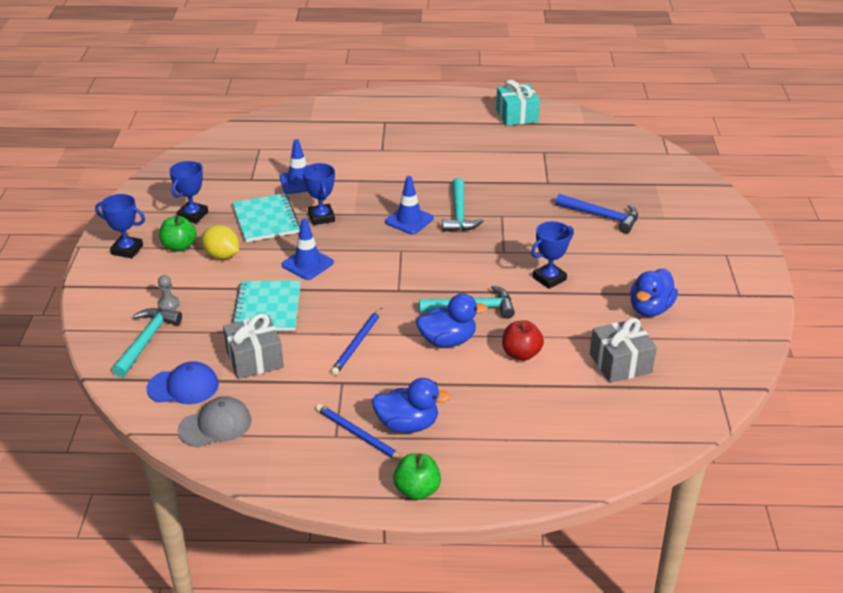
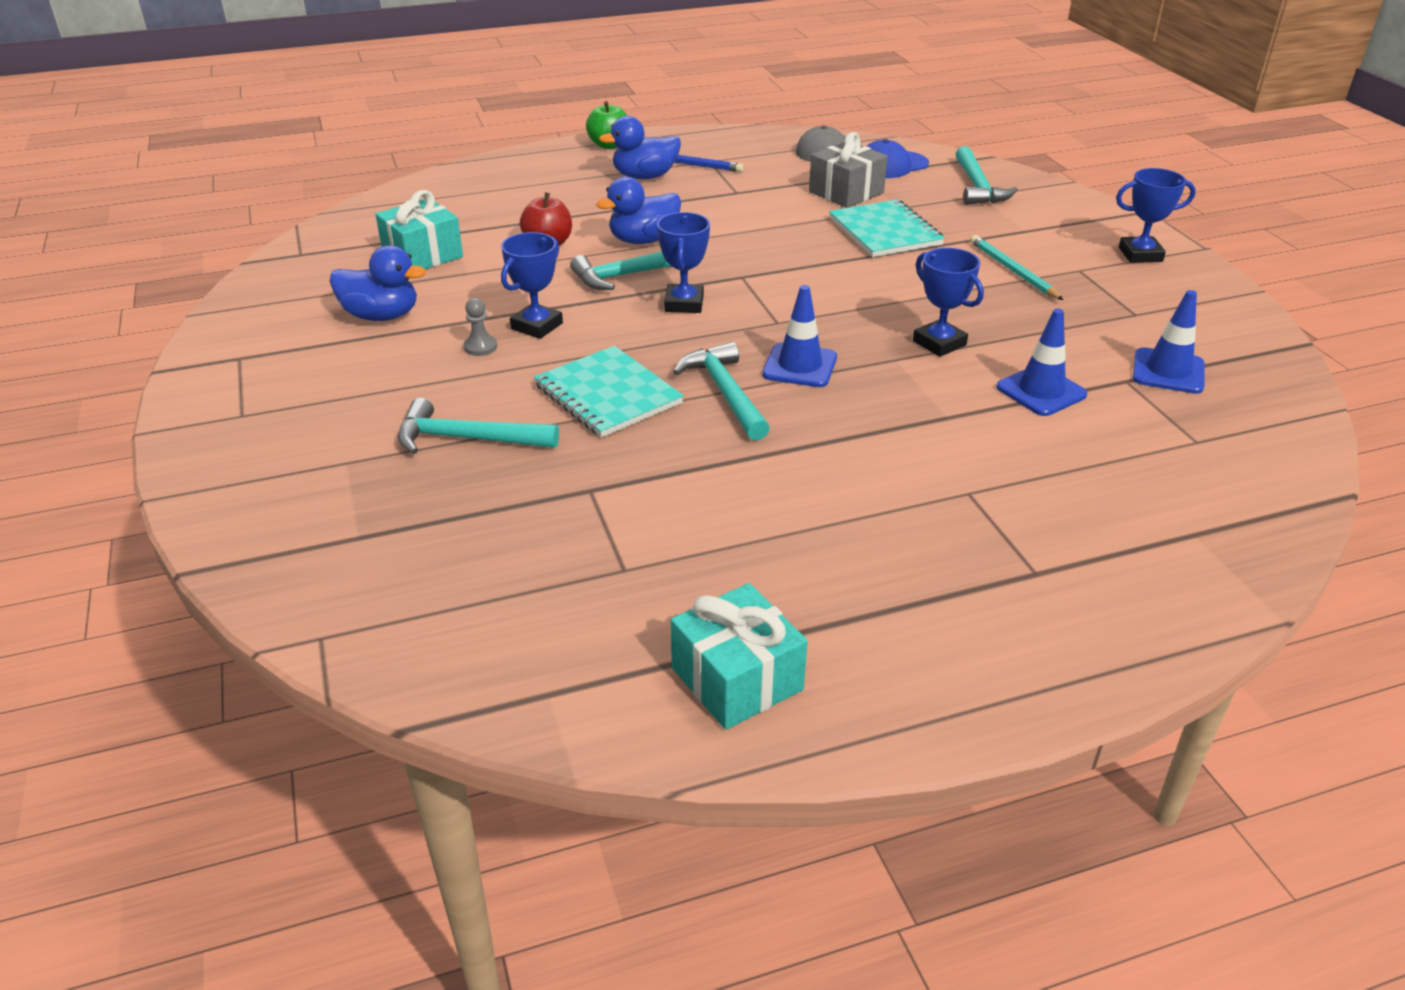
camera: 160 degrees right, 0 degrees up
(168, 304) = (1002, 216): grey pawn -> grey pawn (480, 347)
(179, 246) = (1082, 270): green apple -> none
(192, 215) = (1127, 309): blue trophy -> blue trophy (684, 303)
(222, 255) = (1012, 270): yellow lemon -> turquoise pencil
(266, 220) = (1016, 323): turquoise notebook -> turquoise notebook (608, 395)
(307, 264) = (890, 282): blue traffic cone -> blue traffic cone (1168, 371)
(357, 343) = (747, 221): blue pencil -> none
(601, 216) = (468, 439): blue hammer -> turquoise hammer
(620, 363) = (422, 255): grey gift -> turquoise gift
(650, 309) = (381, 316): blue duck -> blue duck turned 90 degrees clockwise

